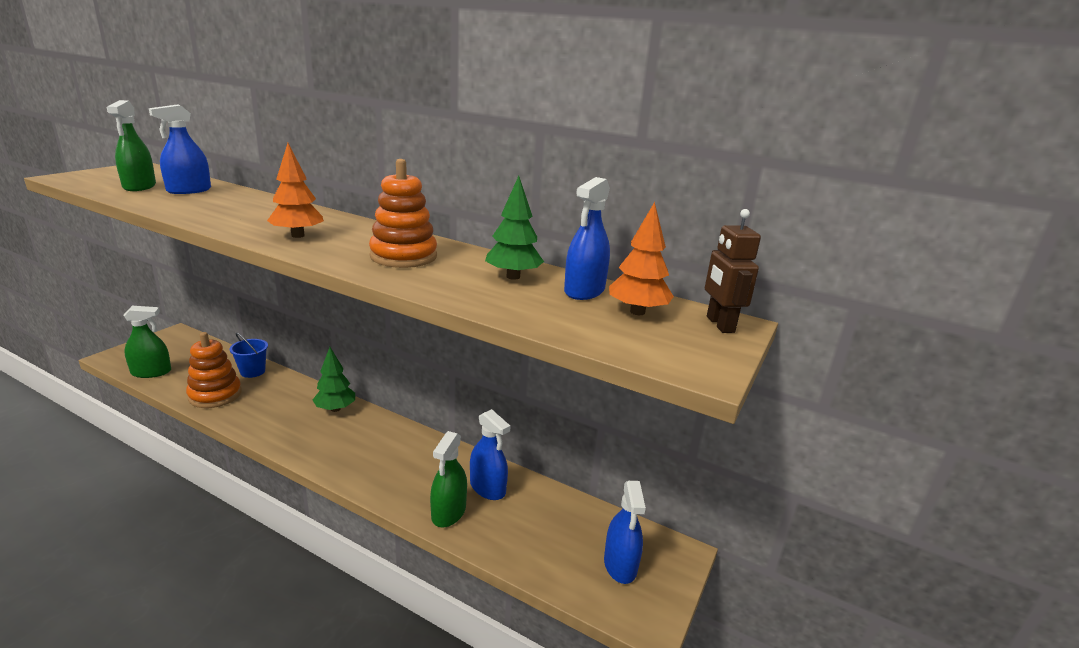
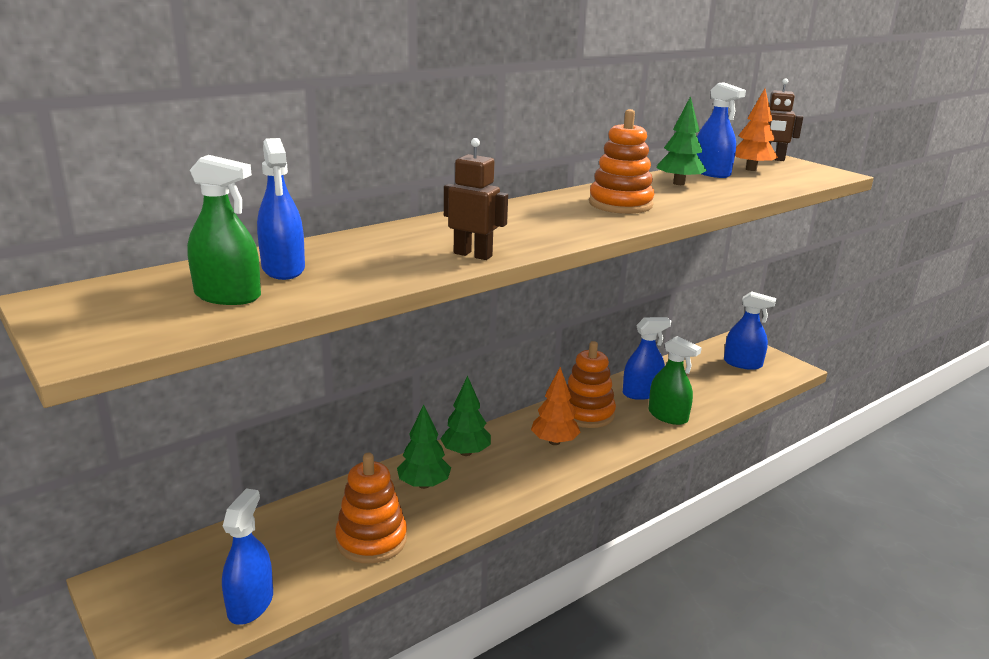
camera: 65 degrees left, 0 degrees up
(151, 372) = (250, 604): green spray bottle -> blue spray bottle
(226, 222) = (473, 255): none -> brown robot
(252, 371) = (325, 506): blue bucket -> none
(286, 400) = (424, 484): none -> green tree
(297, 235) = (540, 231): orange tree -> orange tree (554, 442)
(426, 458) = (587, 413): none -> orange stacking toy

